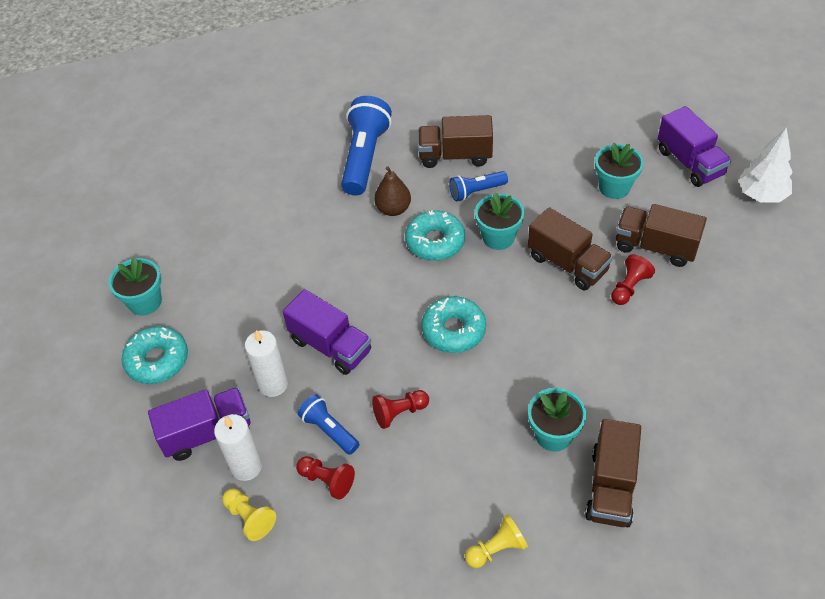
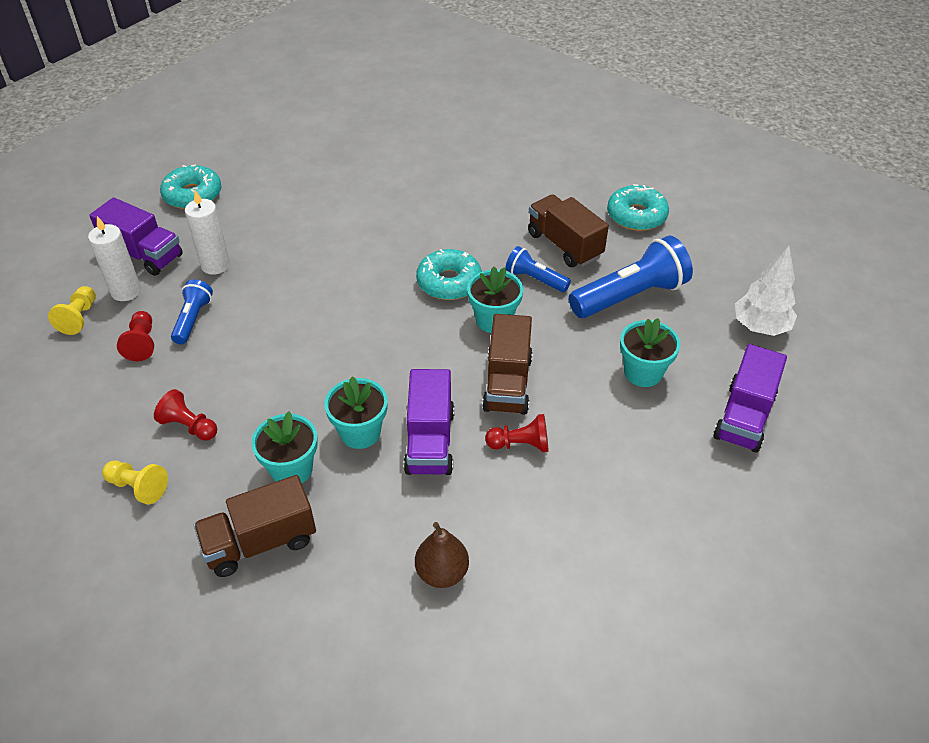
camera: 50 degrees right, 5 degrees down
(145, 302) = (243, 160): turquoise flower pot -> turquoise flower pot (360, 432)
(330, 346) = (279, 277): purple truck -> purple truck (430, 441)
(364, 157) = (503, 193): blue flashlight -> blue flashlight (630, 296)
(393, 209) = (462, 239): brown pear -> brown pear (442, 572)
(399, 413) = (241, 352): red pawn -> red pawn (189, 426)
(453, 330) = (358, 343): turquoise donut -> turquoise donut (636, 216)
(655, 247) = (594, 441): brown truck -> none
(761, 195) = (764, 501): white tree -> white tree (760, 327)

